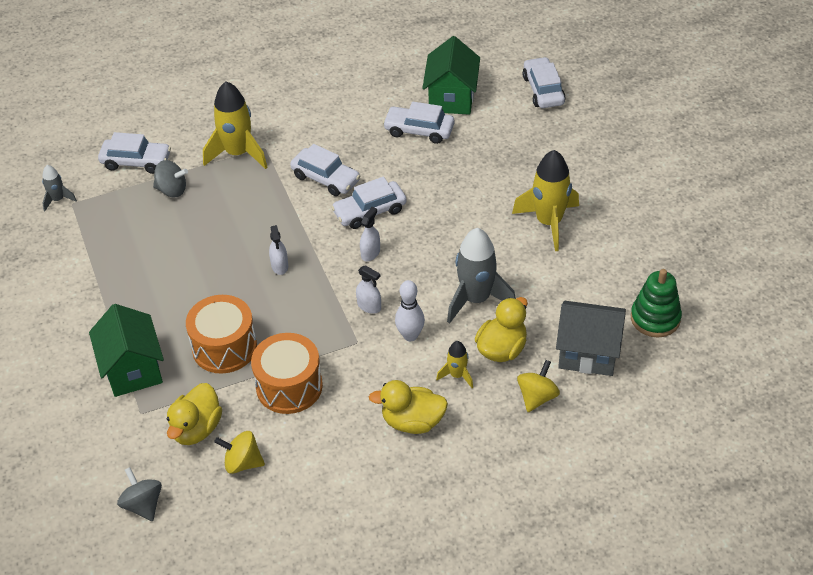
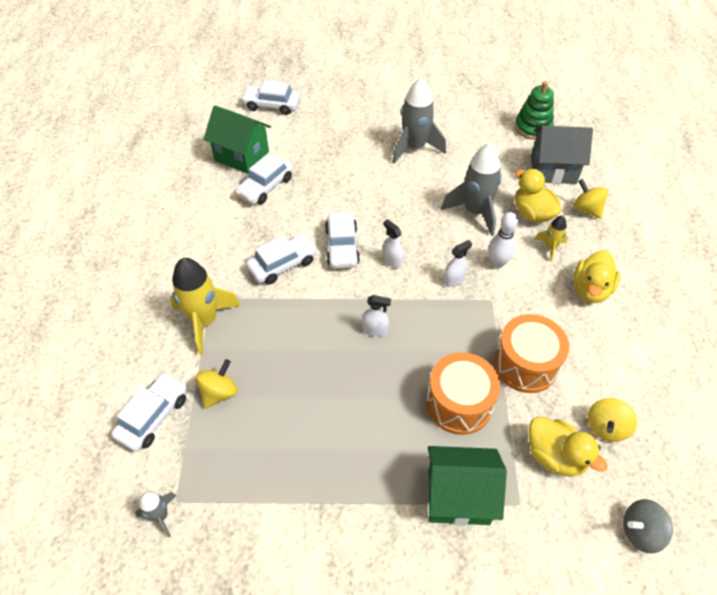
camera: 70 degrees left, 5 degrees up
(172, 190) = (219, 393): grey spinning top -> yellow spinning top
(549, 222) = (414, 147): yellow rocket -> grey rocket
(588, 353) = (553, 170): grey house -> grey house turned 60 degrees clockwise

